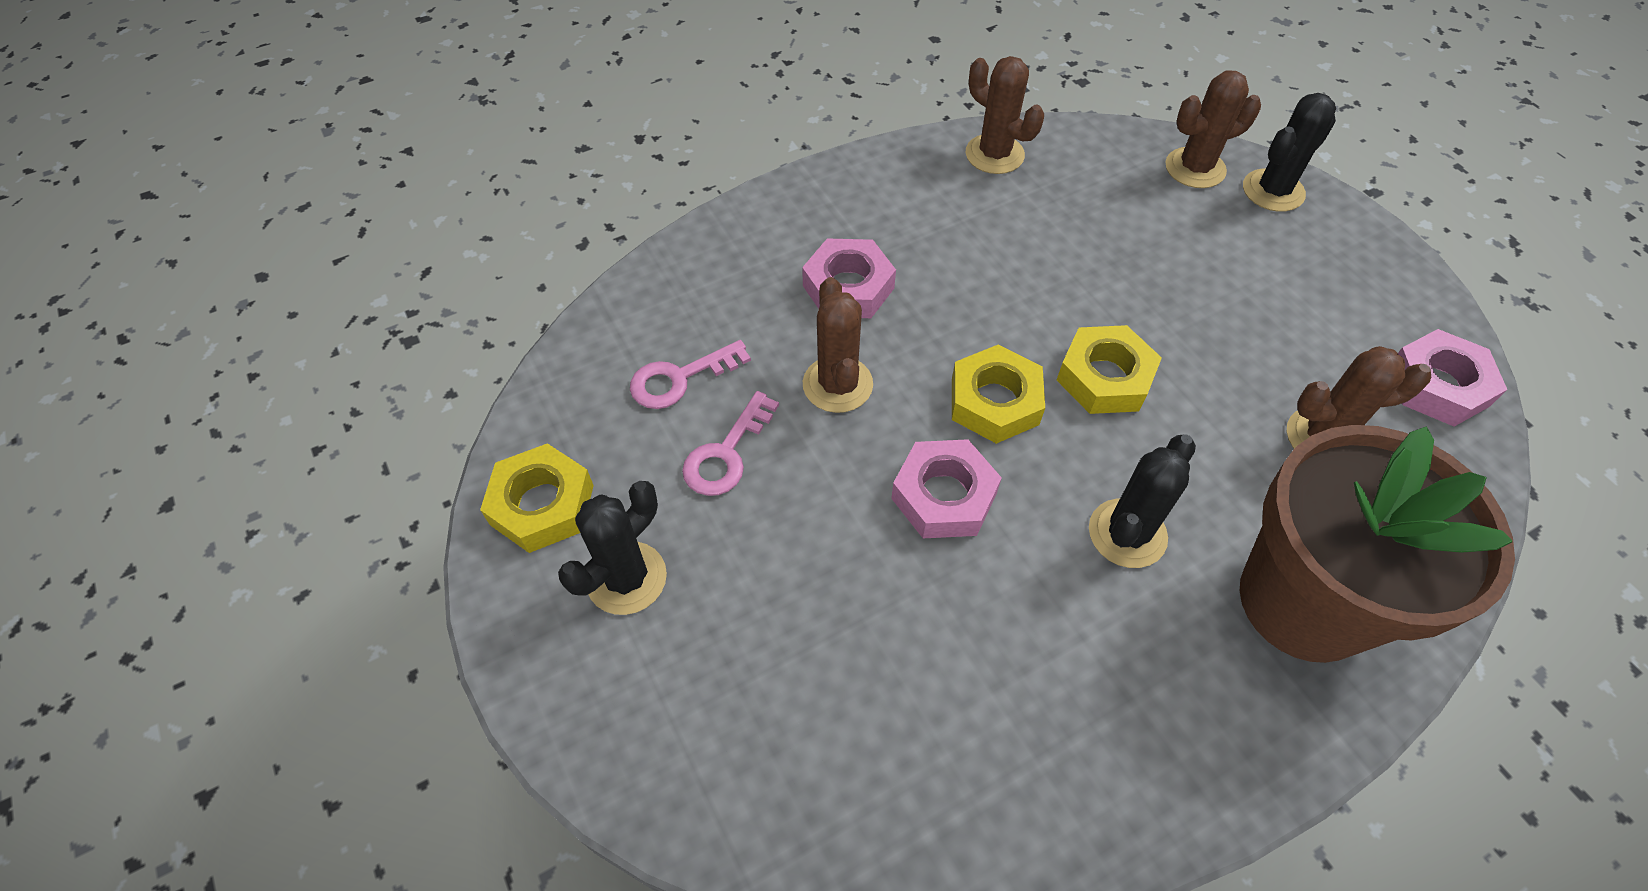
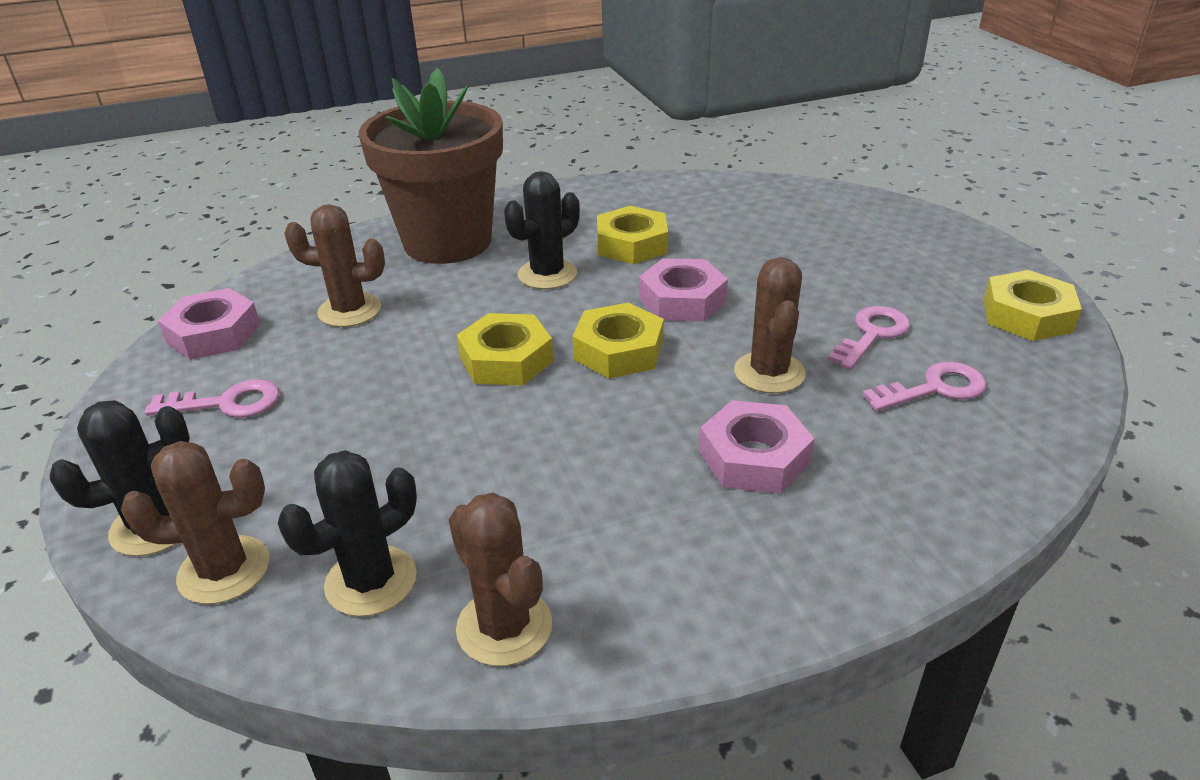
camera: 170 degrees left, 20 degrees down
(626, 578) = (935, 276): black cactus -> black cactus (371, 581)
(1039, 621) = (632, 244): none -> yellow nut
(1330, 298) = (226, 403): none -> pink key

